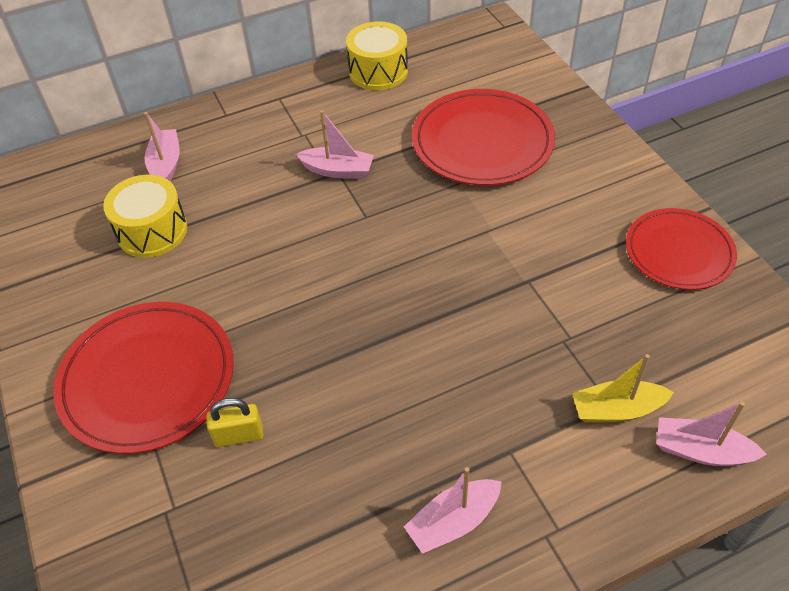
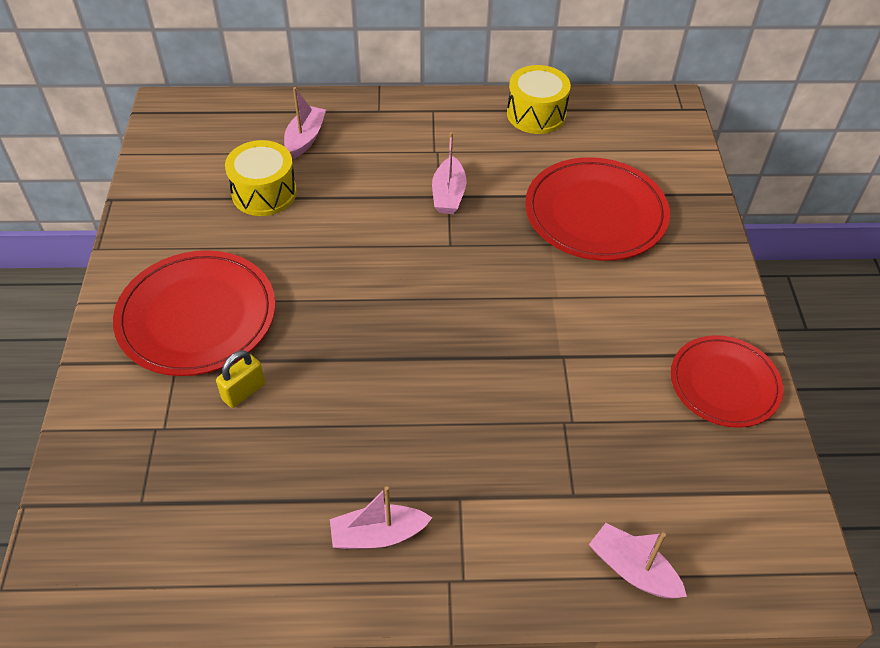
camera: 20 degrees right, 0 degrees up
(239, 436) = (244, 391): yellow padlock -> yellow padlock turned 60 degrees counterclockwise
(338, 170) = (448, 194): pink boat -> pink boat turned 60 degrees clockwise
(616, 410) = (576, 502): yellow boat -> none

